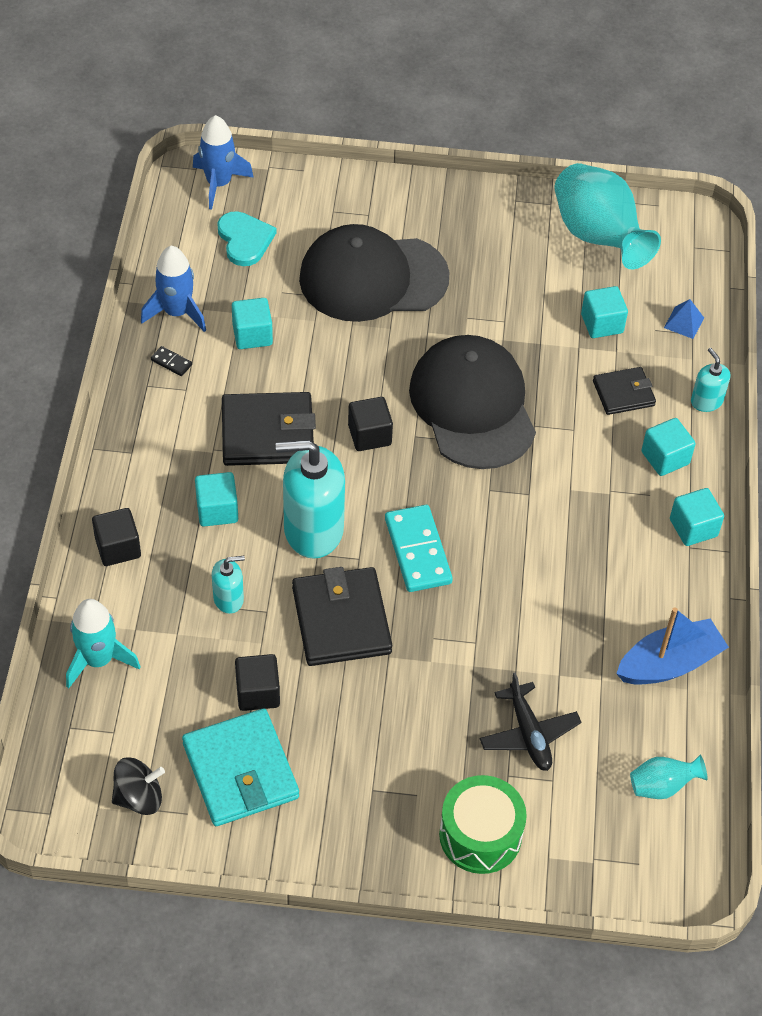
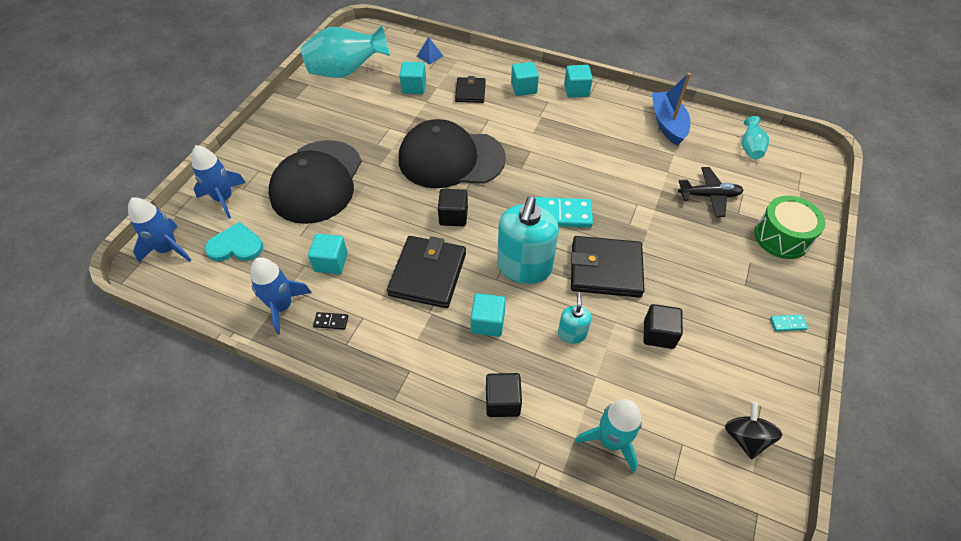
camera: 70 degrees left, 0 degrees up
(171, 362) = (331, 321): black domino -> black domino turned 45 degrees clockwise
(240, 771) = (725, 361): turquoise wallet -> none
(310, 201) = (224, 199): none -> blue rocket
(322, 843) = (787, 323): none -> turquoise domino
(706, 401) = (490, 62): turquoise soap dispenser -> none

